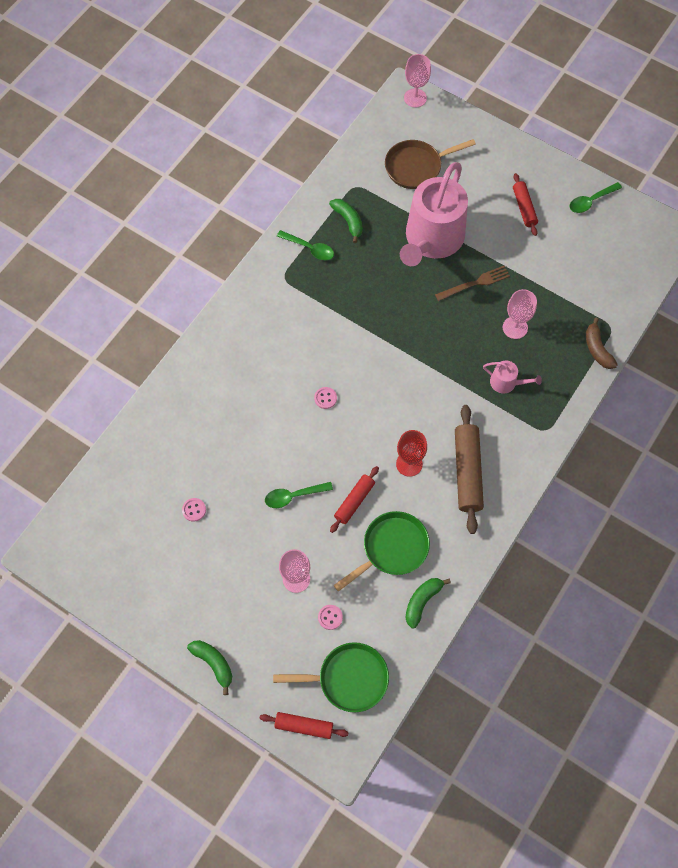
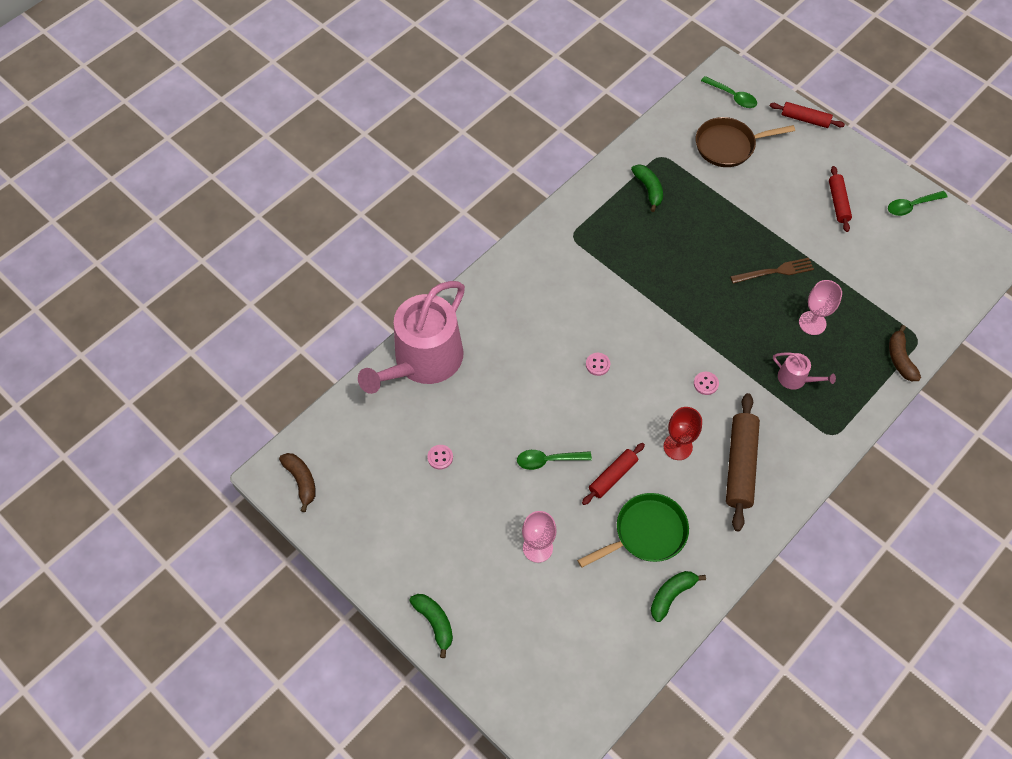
camera: 10 degrees right, 5 degrees down
(69, 554) = (301, 481): none -> brown banana
(304, 726) = (522, 707): red rolling pin -> red rolling pin (805, 119)
(309, 248) = (604, 211): green spoon -> green spoon (732, 96)
(330, 617) = (568, 595): pink button -> pink button (706, 384)
(348, 679) = (578, 664): green pan -> none
(415, 98) = (736, 78): pink goblet -> none
(432, 239) = (735, 220): pink watering can -> pink watering can (423, 361)

